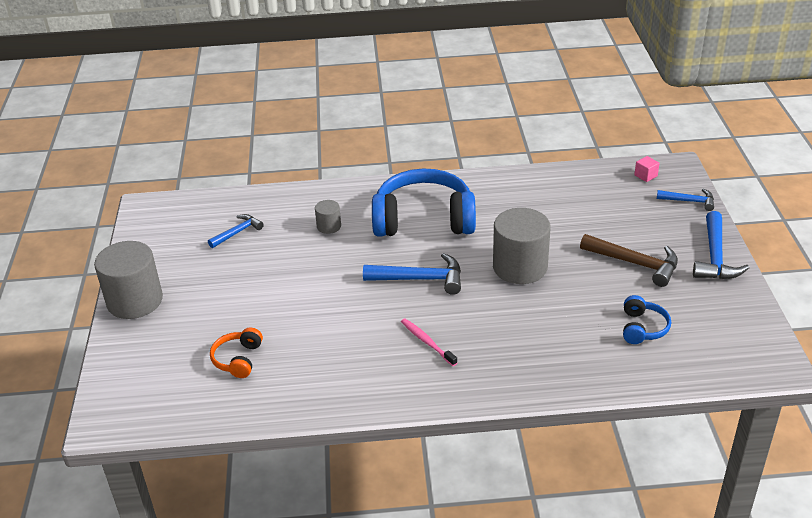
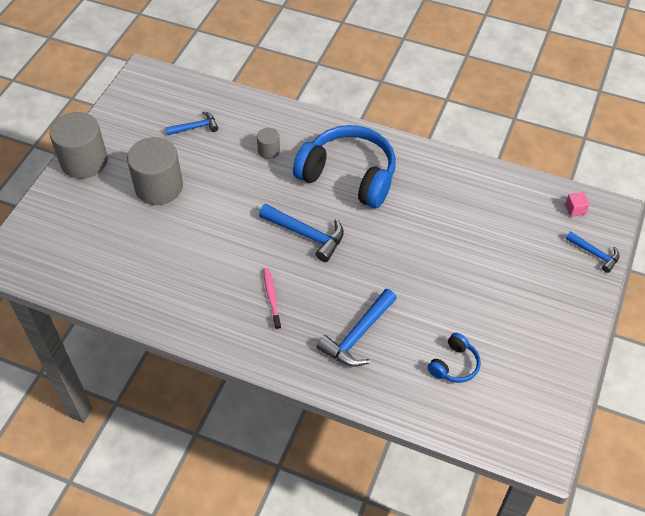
camera: 25 degrees right, 15 degrees up
(238, 359) = (124, 249): orange headphones -> none
(520, 267) = (395, 258): grey cylinder -> grey cylinder (159, 187)
(635, 263) = (496, 298): brown hammer -> none
(715, 257) = (573, 322): blue hammer -> blue hammer (358, 335)

